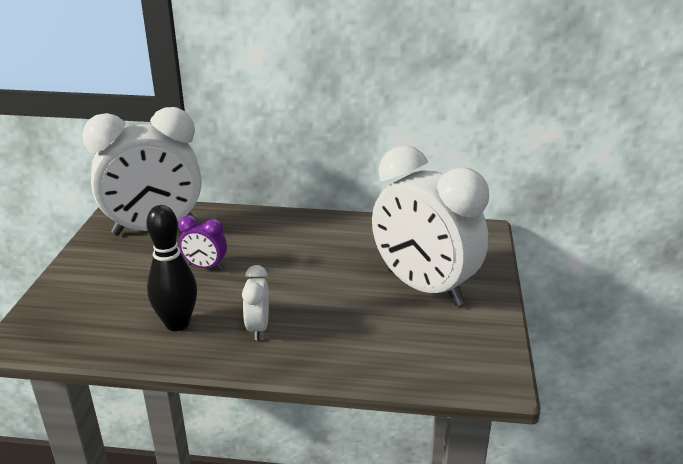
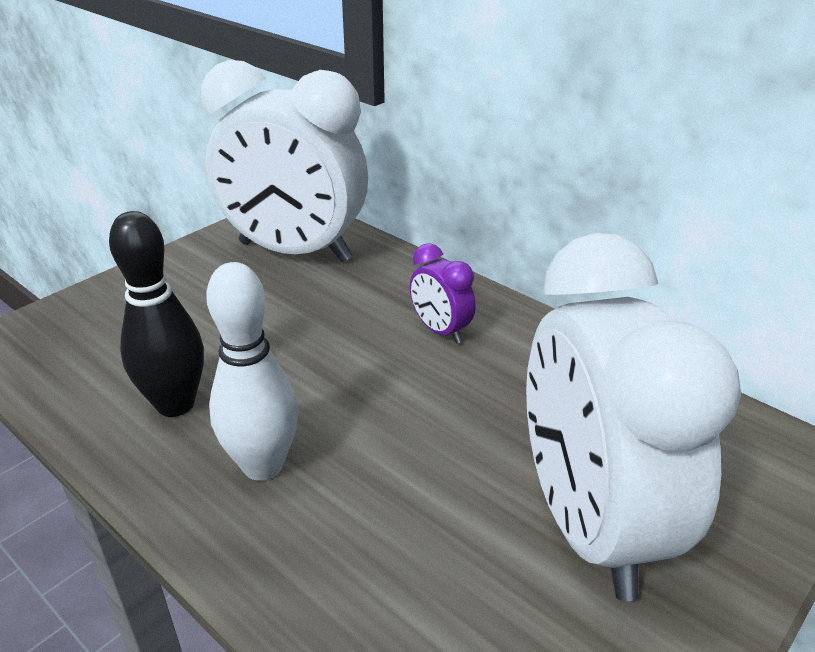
camera: 35 degrees right, 5 degrees up
(205, 267) = (296, 332): purple clock -> purple clock (440, 330)
(258, 328) = (263, 465): white clock -> white bowling pin

